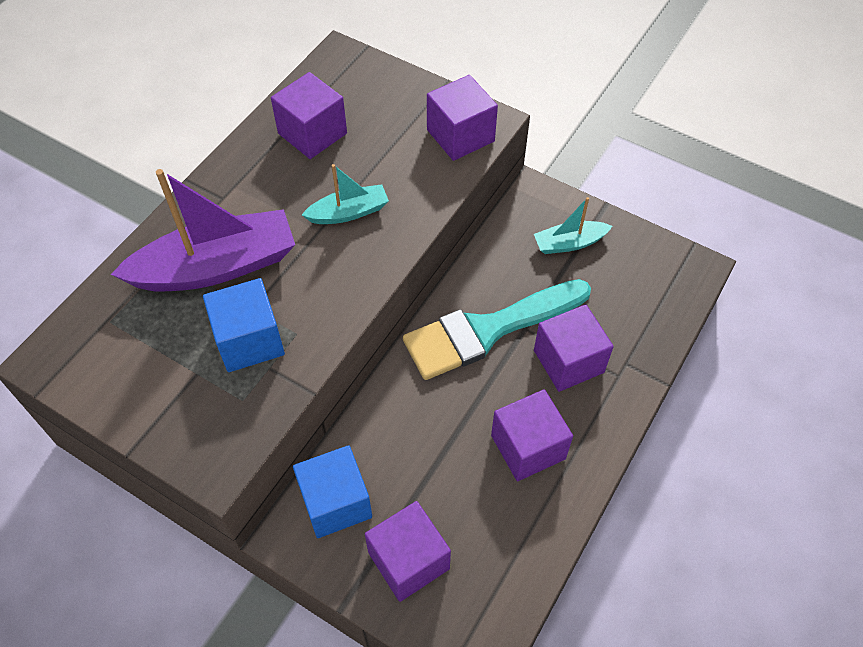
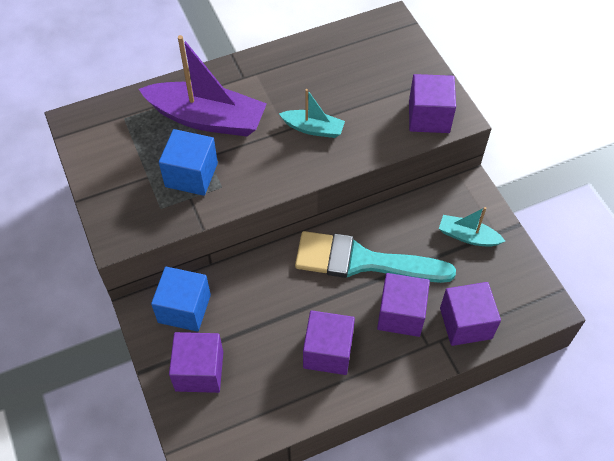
camera: 35 degrees right, 0 degrees up
(312, 133) = (331, 64): purple cube -> purple cube (465, 323)

